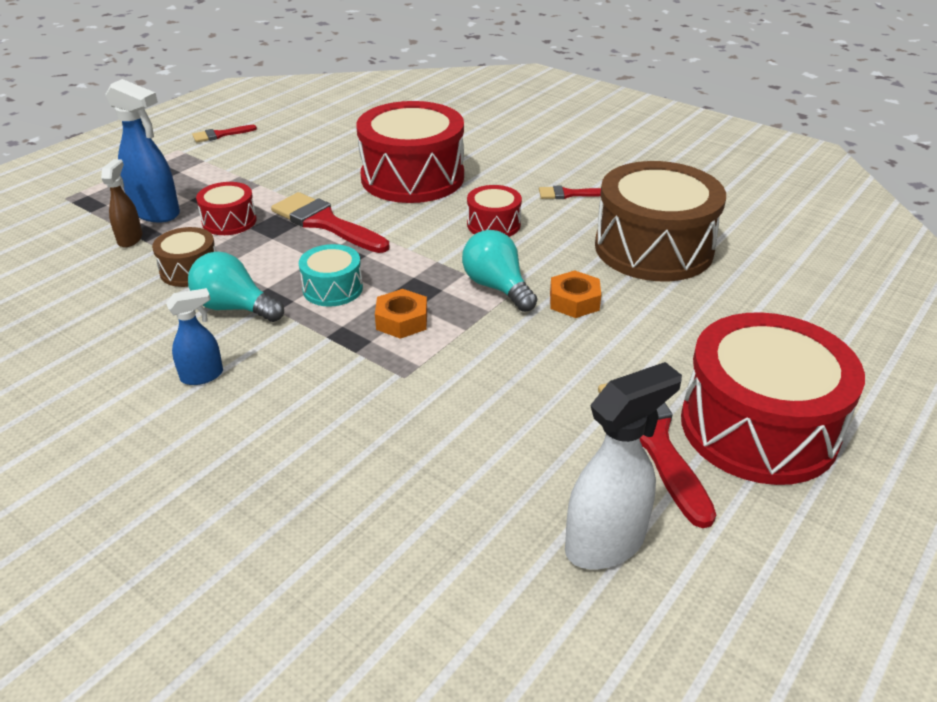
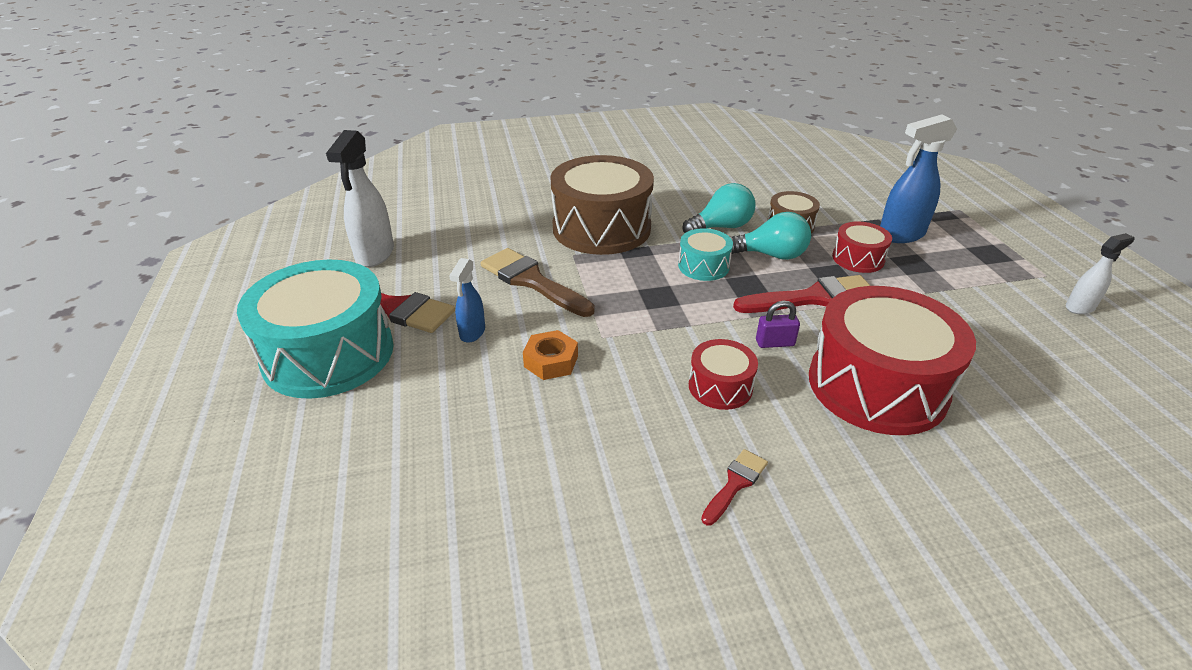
camera: 130 degrees right, 0 degrees up
(130, 239) = (861, 217): brown spray bottle -> none
(203, 376) = (659, 201): blue spray bottle -> blue spray bottle (472, 333)
(220, 135) = (1080, 307): red brush -> white spray bottle
(402, 321) = (630, 276): orange nut -> none
(412, 221) = (774, 343): none -> purple padlock
(487, 375) = (532, 281): none -> brown brush
(497, 287) = (618, 334): turquoise light bulb -> turquoise light bulb (771, 255)
(653, 248) = (559, 469): brown drum -> brown drum (601, 228)
(758, 427) = (328, 354): red drum -> turquoise drum

